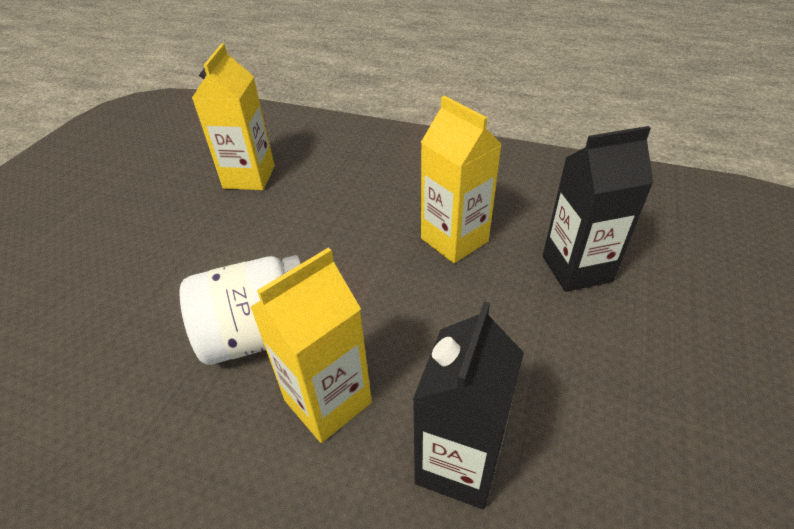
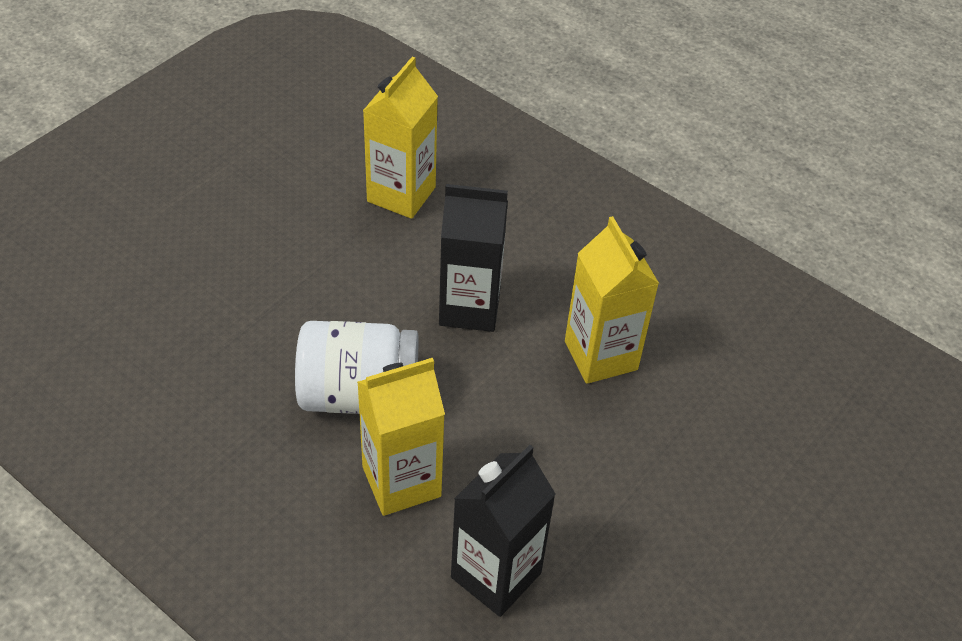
camera: 15 degrees right, 5 degrees up
(576, 268) = (716, 435): black carton -> black carton (469, 308)

